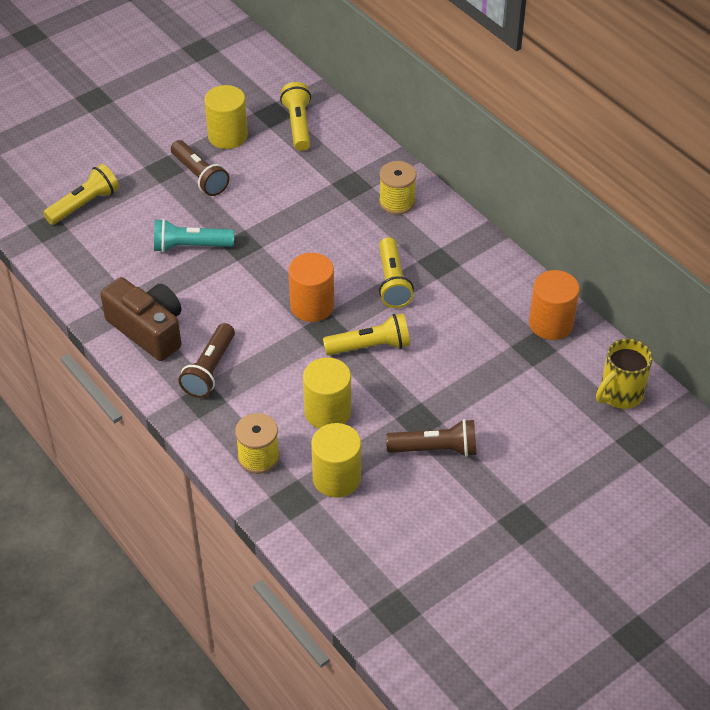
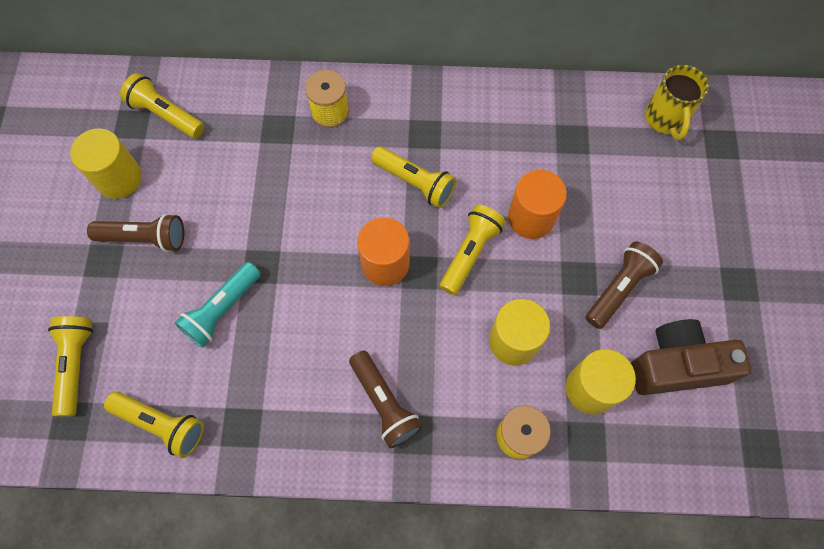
camera: 50 degrees left, 20 degrees up
(86, 269) = (161, 424): none -> yellow flashlight
(148, 330) = (289, 422): brown camera -> brown camera (677, 365)
(551, 323) = (558, 108): orange cylinder -> orange cylinder (531, 218)

